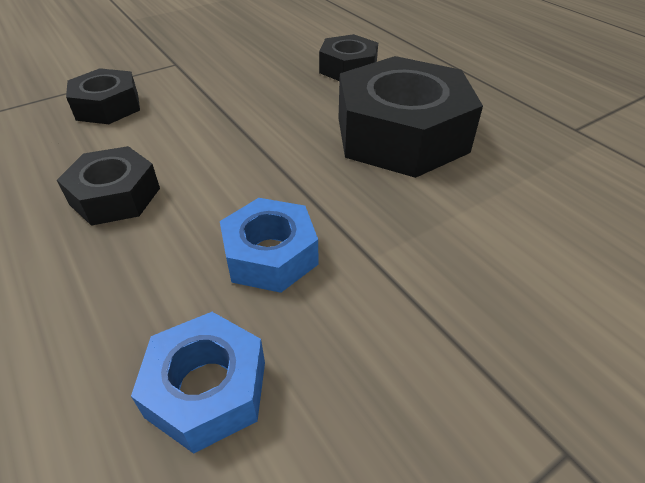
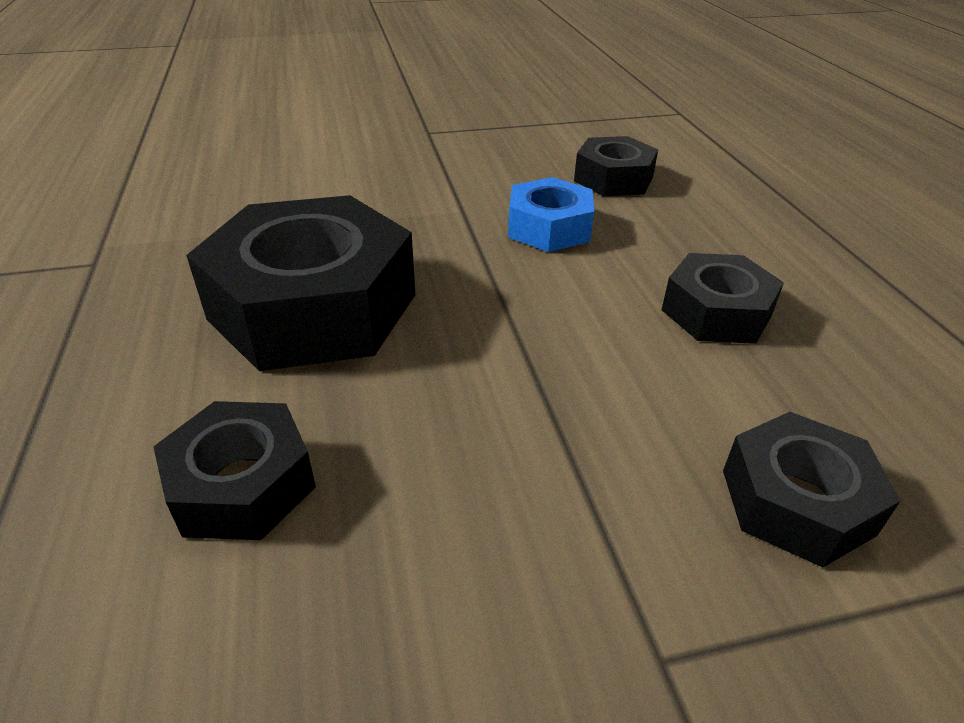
camera: 160 degrees left, 5 degrees down
(207, 389) = (613, 179): blue nut -> black nut

